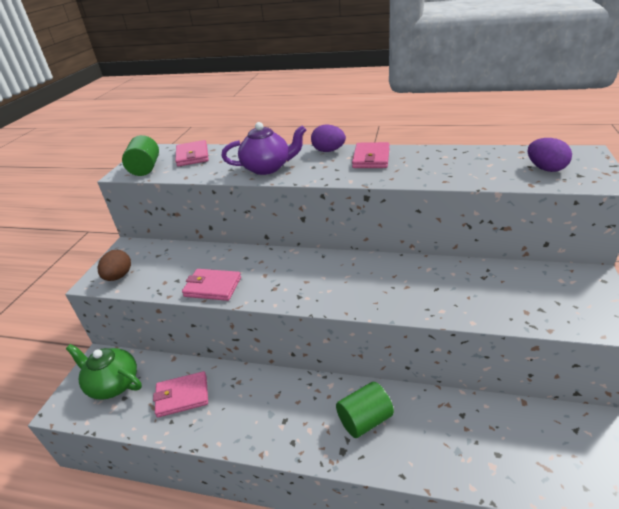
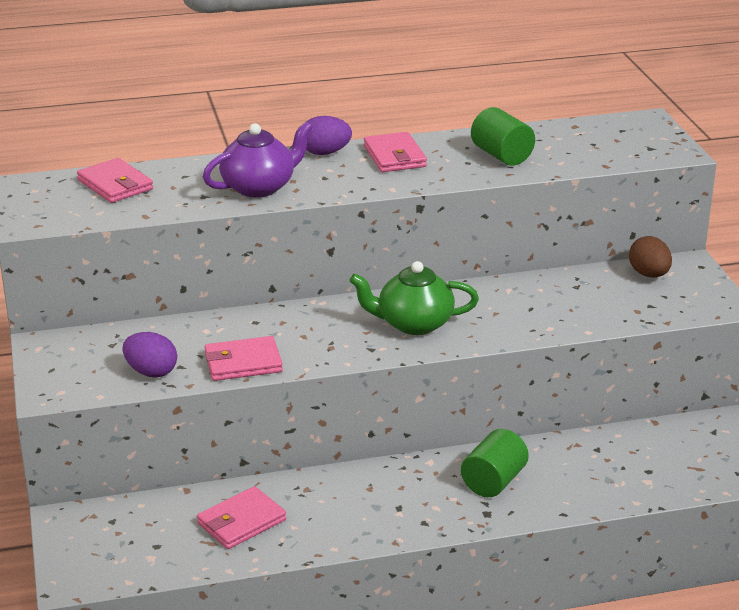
camera: 30 degrees left, 5 degrees down
(113, 384) = (123, 537): green teapot -> green teapot (414, 324)
(119, 276) = (81, 380): brown egg -> brown egg (649, 274)
(145, 168) = (58, 213): green cylinder -> green cylinder (501, 156)
(545, 169) = (612, 145): purple egg -> purple egg (151, 372)

